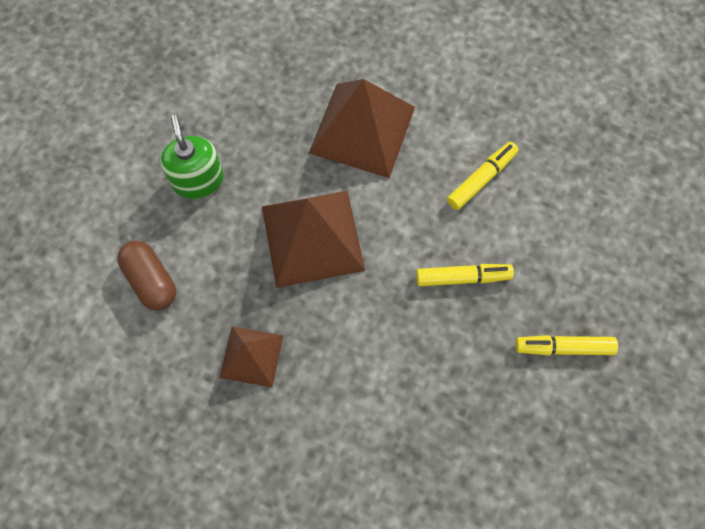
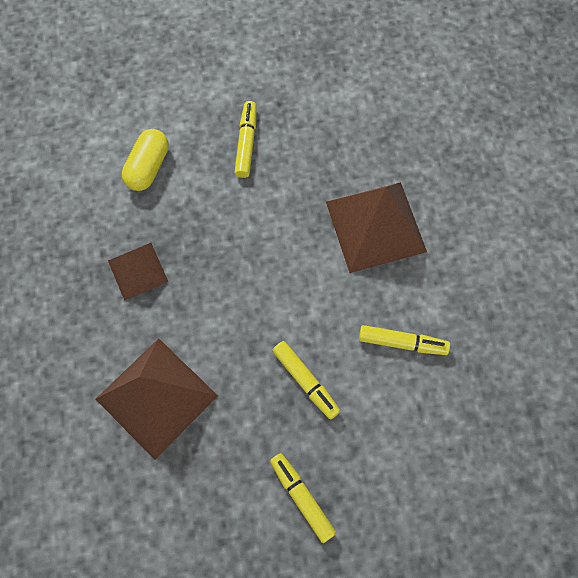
camera: 55 degrees right, 0 degrees up
(151, 281) = (148, 167): brown capsule -> yellow capsule
(198, 180) = (246, 143): green soap dispenser -> yellow marker
(312, 238) = (258, 251): brown pyramid -> brown pyramid (156, 397)

